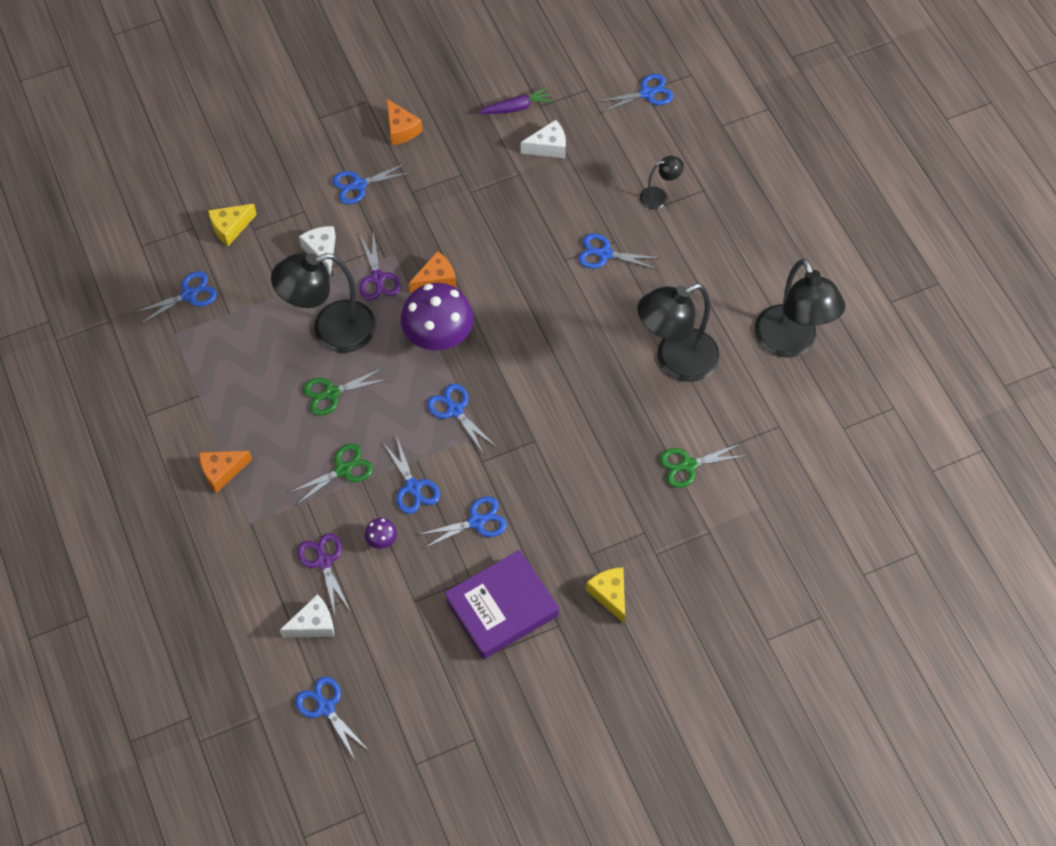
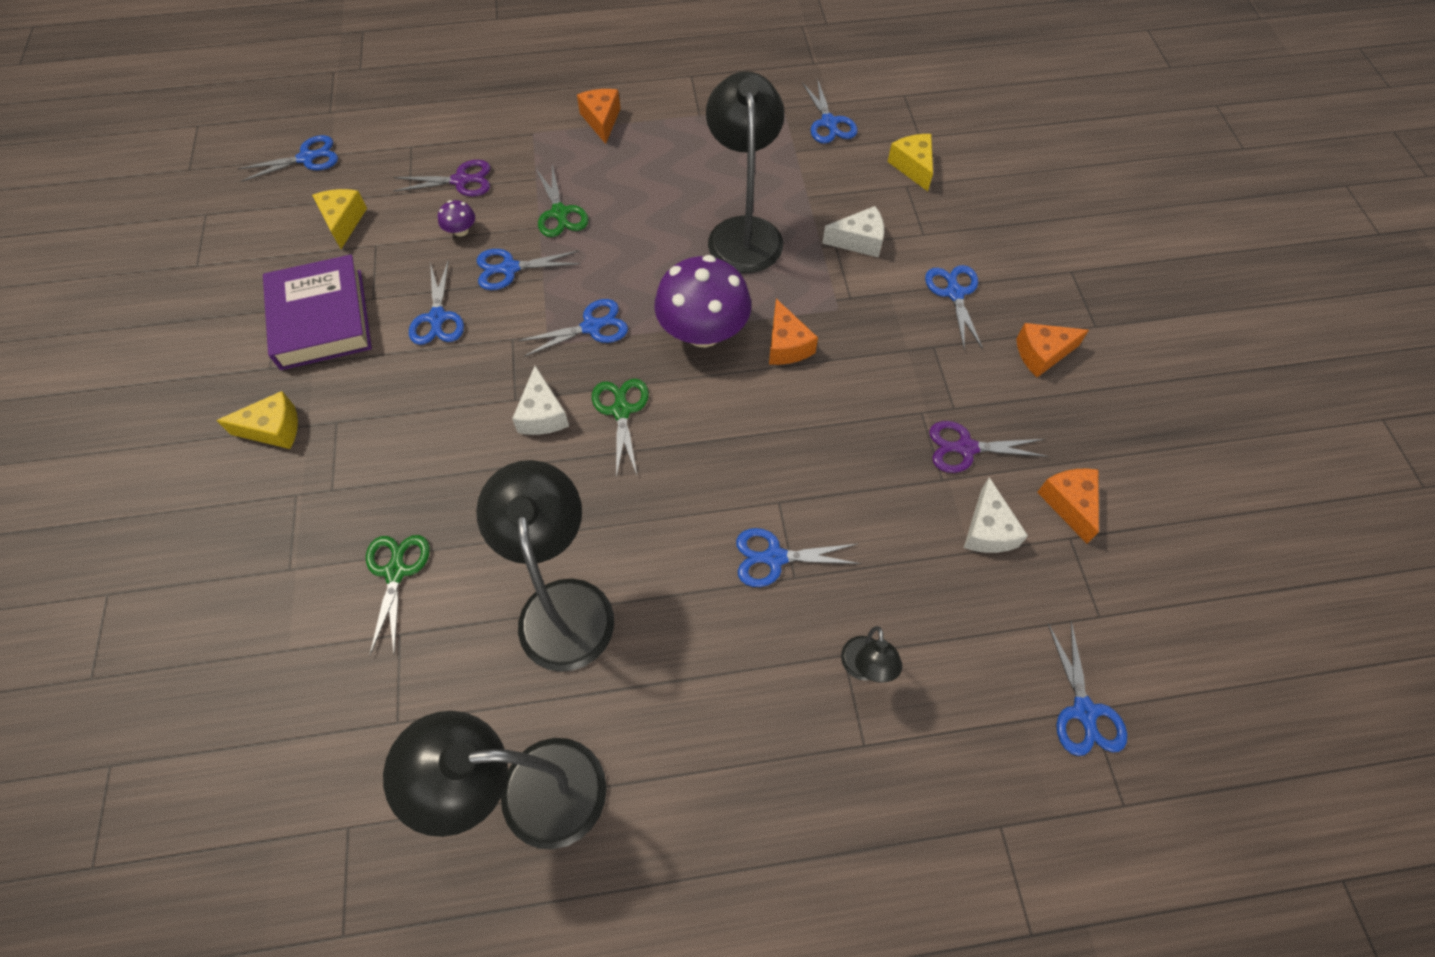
camera: 105 degrees right, 0 degrees up
(313, 624) = (397, 163): white cheese -> white cheese (542, 414)
(332, 393) = (660, 219): green scissors -> green scissors (621, 411)
(377, 278) = (806, 287): purple scissors -> purple scissors (966, 448)
(395, 639) = (343, 221): none -> yellow cheese
(516, 107) = (1069, 503): purple carrot -> orange cheese
(605, 254) = (775, 557): blue scissors -> blue scissors turned 120 degrees counterclockwise

